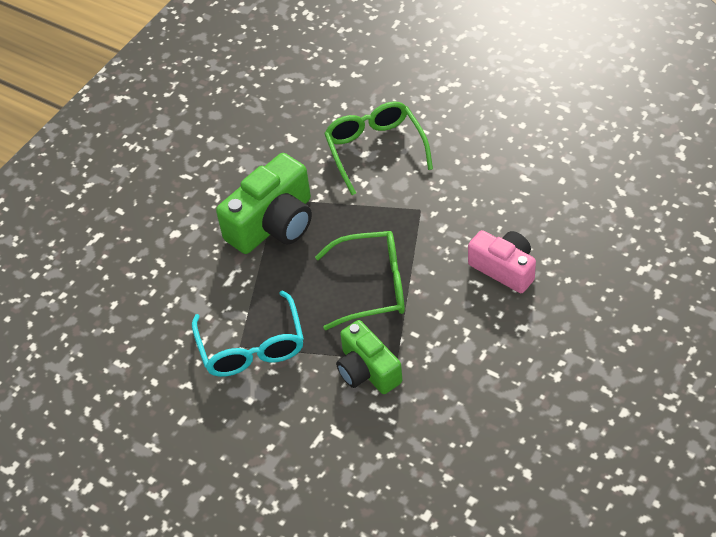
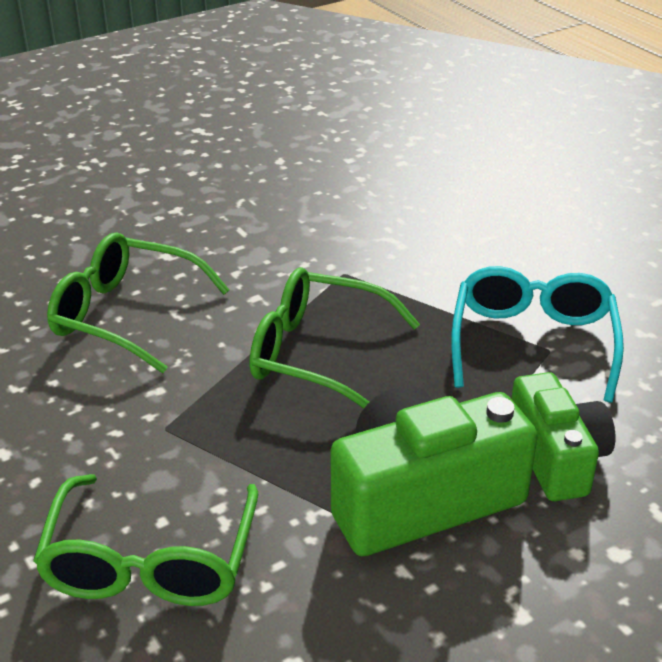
camera: 160 degrees left, 15 degrees down
(367, 370) = (387, 274): green camera -> green camera (557, 457)
(504, 268) = (125, 314): pink camera -> green glasses

